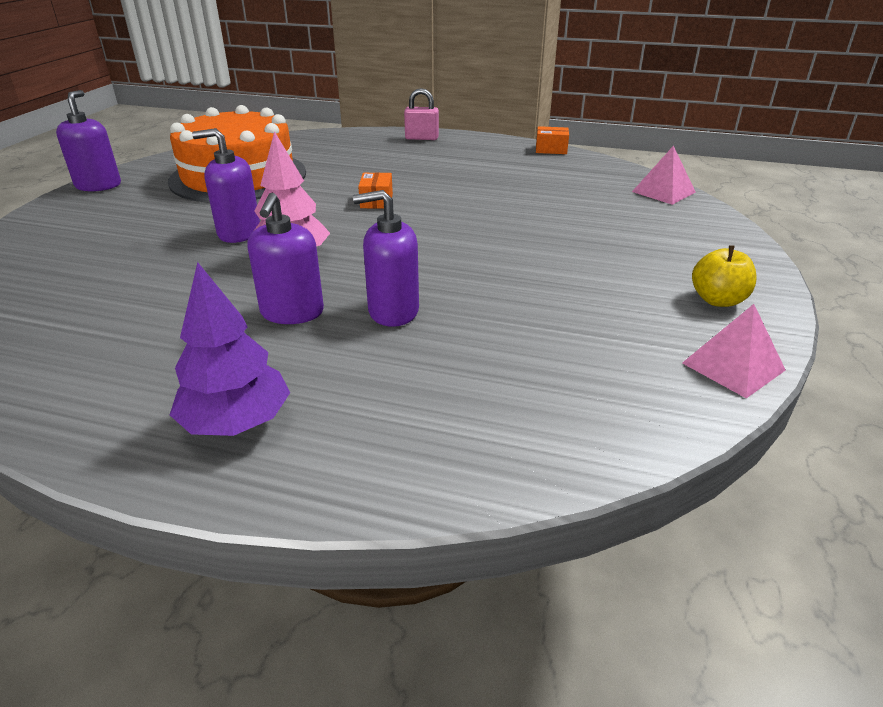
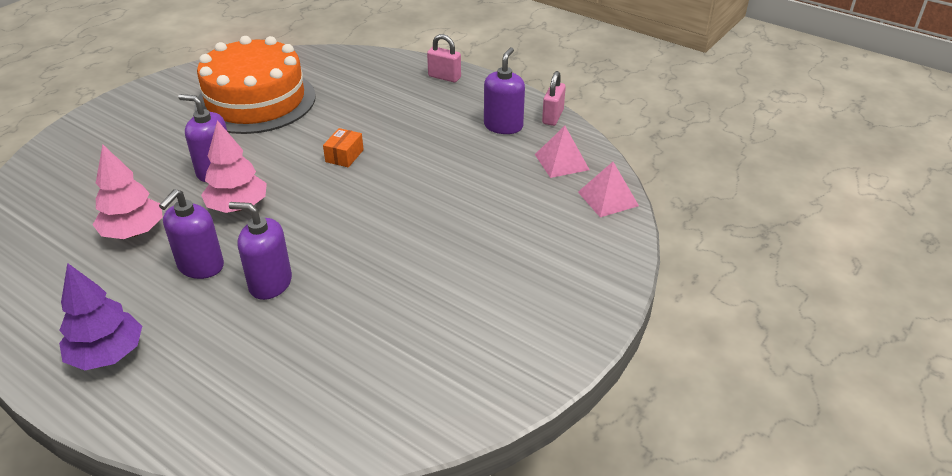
camera: 20 degrees right, 5 degrees up
(98, 185) = (146, 91): purple soap dispenser -> purple soap dispenser (503, 126)
(176, 299) = (133, 232): none -> pink tree
(551, 149) = (552, 117): orange box -> pink padlock
(718, 300) = (529, 339): yellow apple -> none
(733, 366) = (475, 407): pink pyramid -> pink pyramid (561, 162)

